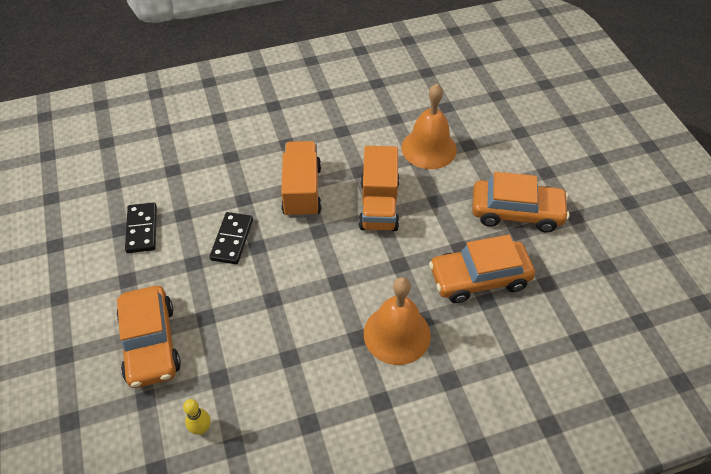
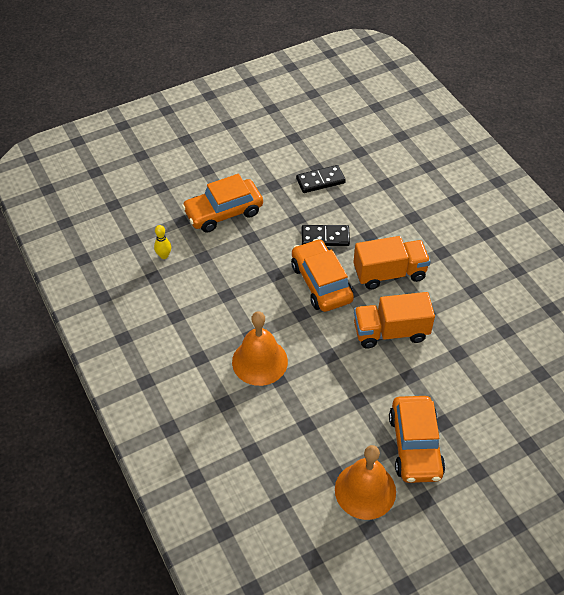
camera: 80 degrees right, 0 degrees up
(429, 148) = (475, 363): orange bell -> orange bell (365, 490)
(479, 278) = (329, 418): orange car -> orange car (321, 283)

